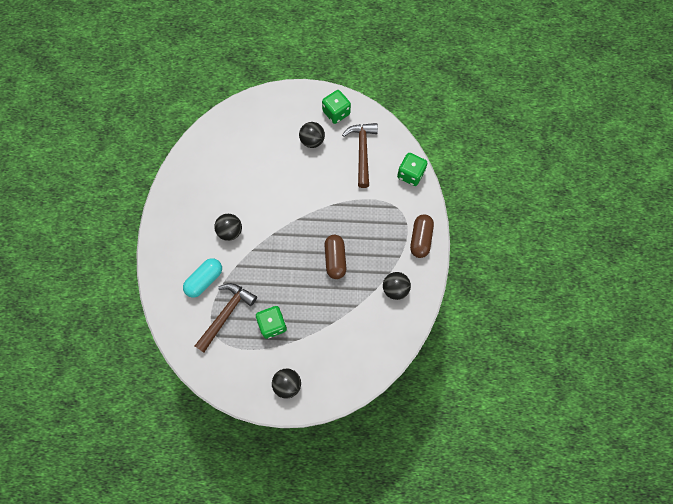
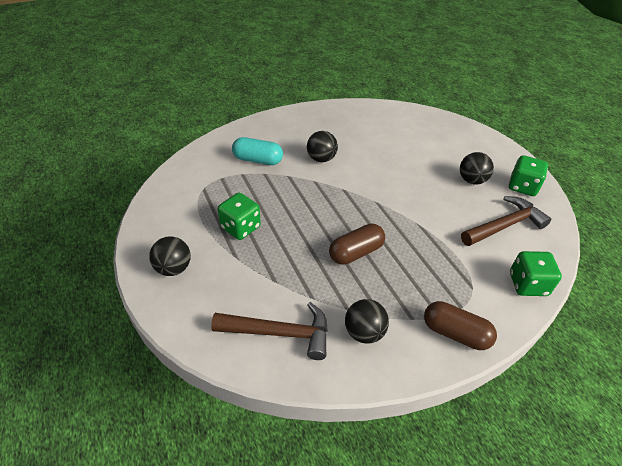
camera: 60 degrees right, 25 degrees down
(226, 314) = (231, 187): brown hammer -> brown hammer (279, 333)
(420, 239) = (455, 333): brown capsule -> brown capsule turned 45 degrees clockwise

